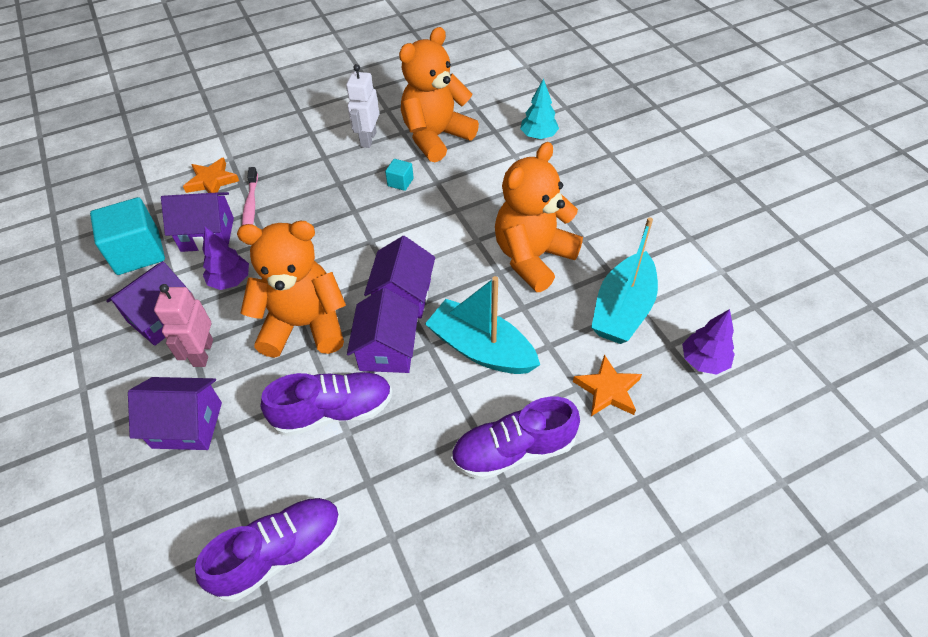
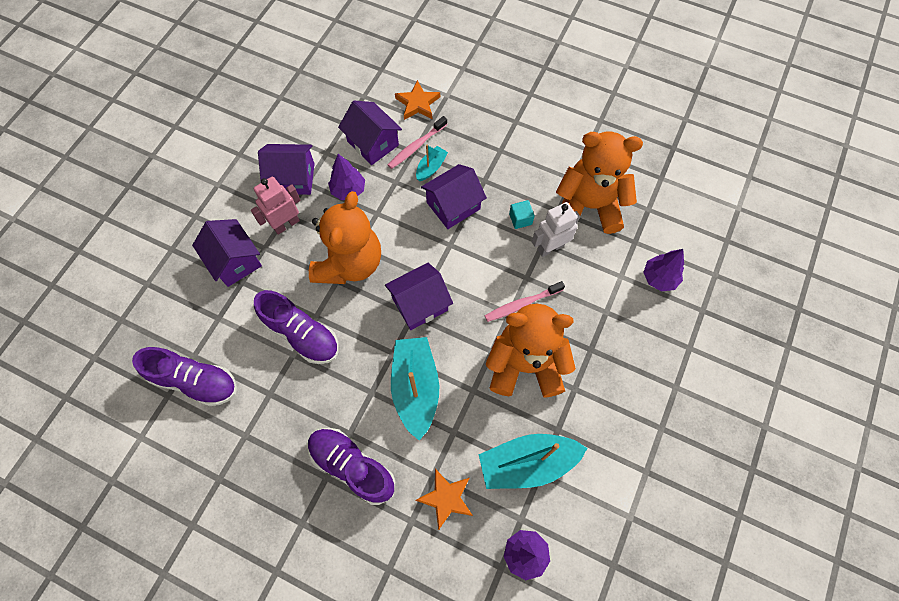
camera: 50 degrees right, 15 degrees up
(138, 252) = (327, 119): turquoise cube -> none
(283, 209) = (431, 167): none -> turquoise boat
(304, 325) = (349, 263): orange teddy bear -> orange teddy bear turned 60 degrees clockwise
(368, 139) = (543, 163): white robot -> white robot (550, 247)
(387, 349) = (370, 329): purple house -> purple house (453, 206)
(476, 227) = (522, 304): none -> pink toothbrush
(538, 136) = (659, 278): turquoise tree -> purple tree

